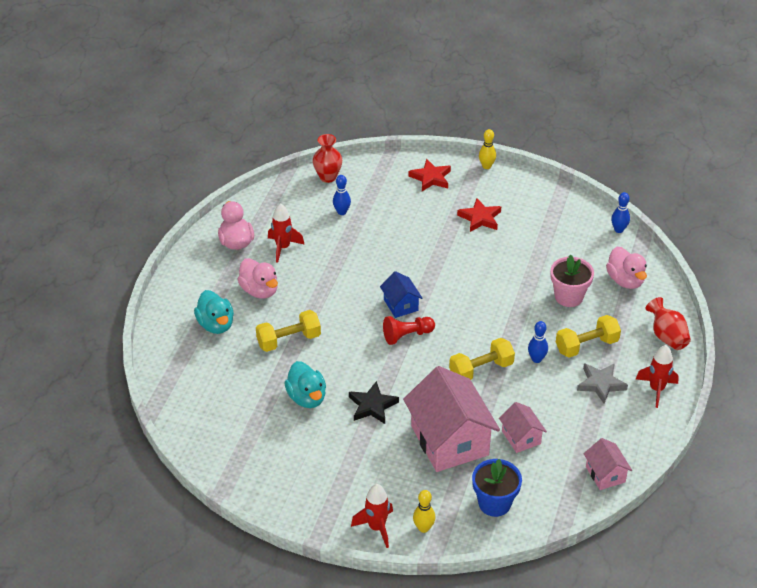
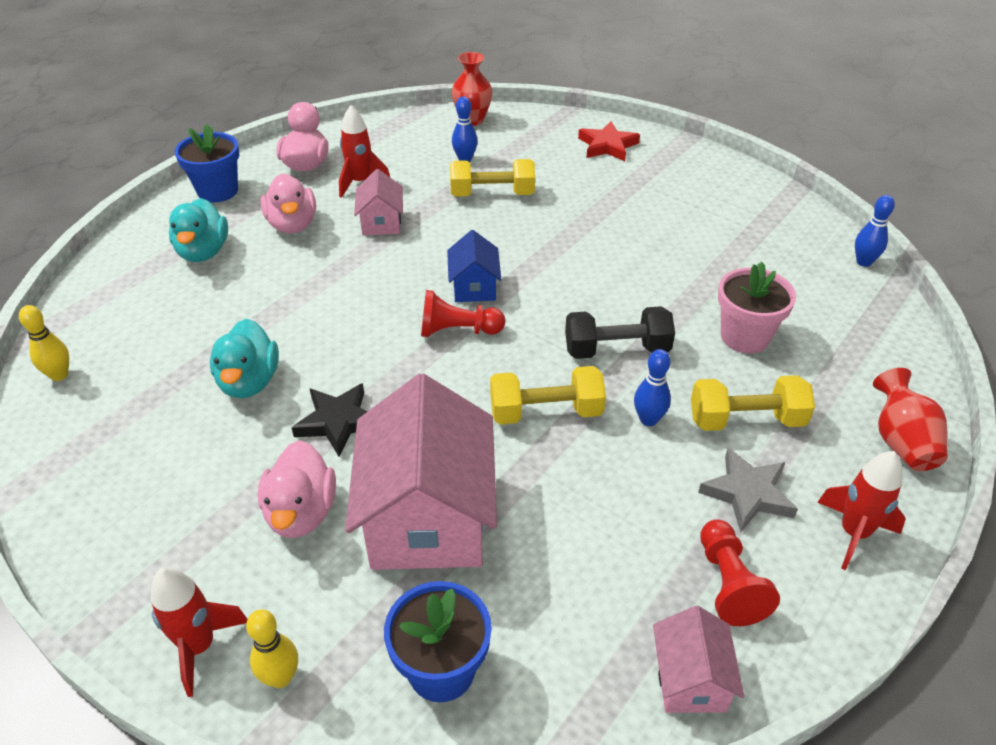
camera: 20 degrees right, 0 degrees up
(190, 278) = (218, 191): none -> blue flower pot
(289, 340) = (283, 295): yellow dumbbell -> yellow dumbbell (492, 194)
(480, 218) = (652, 204): red star -> none
(486, 166) = (692, 147): yellow bowling pin -> yellow bowling pin (59, 375)
(502, 323) = (616, 349): none -> black dumbbell
(521, 437) = (557, 550): pink house -> pink house (381, 222)
(607, 429) = (728, 584): none -> red pawn
(625, 280) = (851, 335): pink duck -> pink duck (301, 512)

